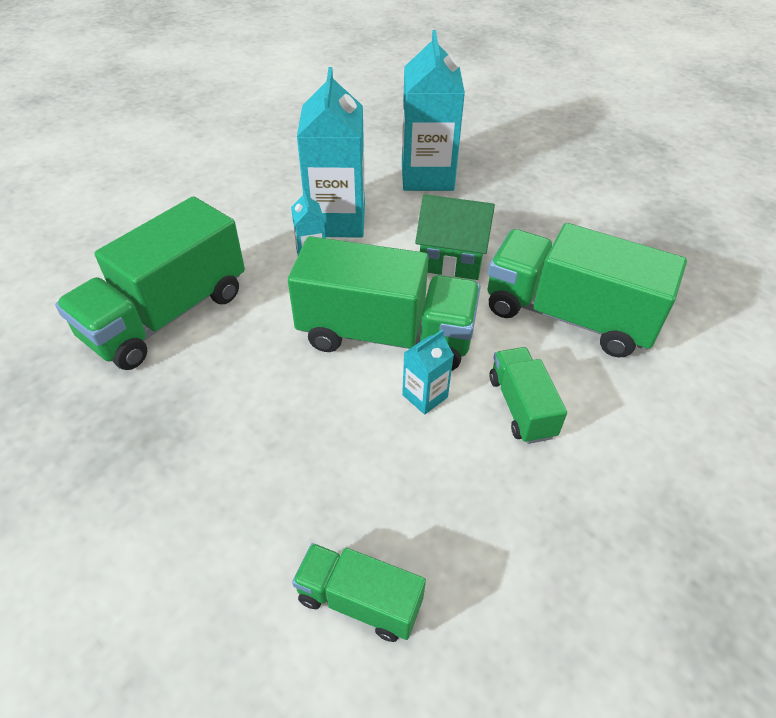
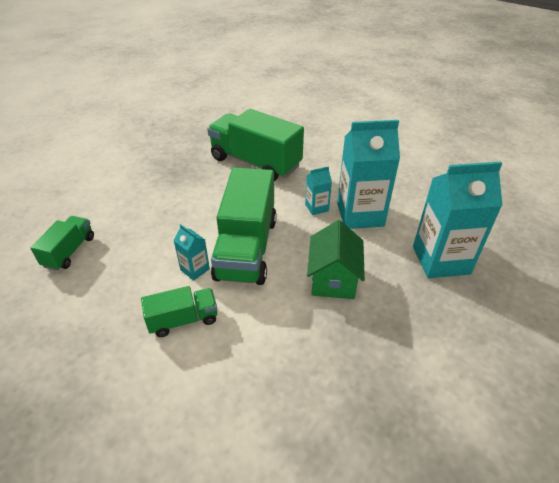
camera: 85 degrees right, 5 degrees down
(568, 316) = (278, 356): green truck -> none

